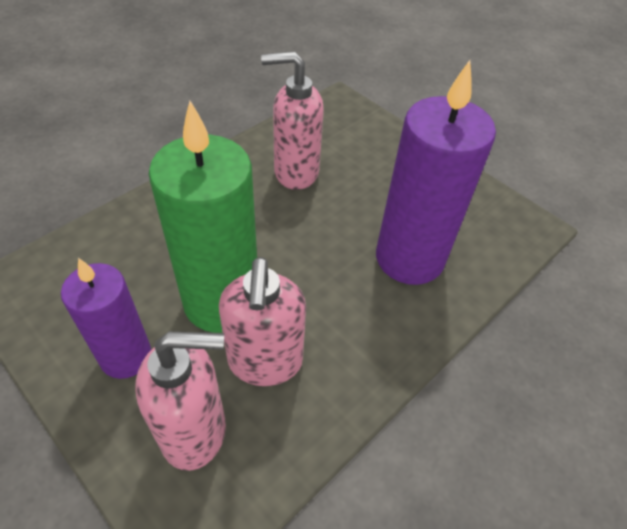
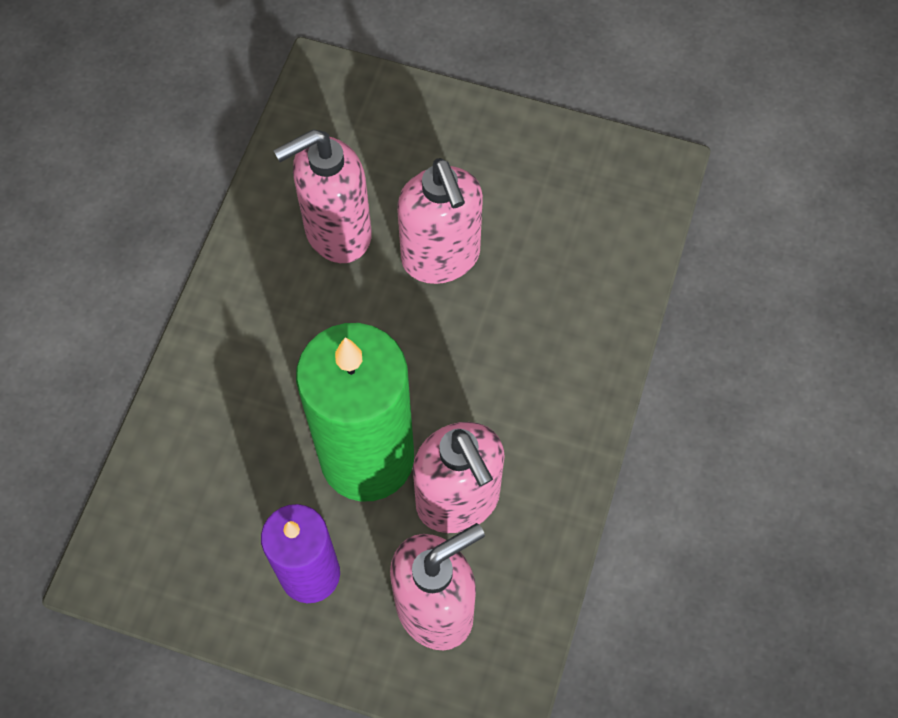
camera: 25 degrees left, 15 degrees up
(352, 212) = (441, 257): none -> pink soap dispenser
(409, 258) = (540, 289): purple candle -> none

